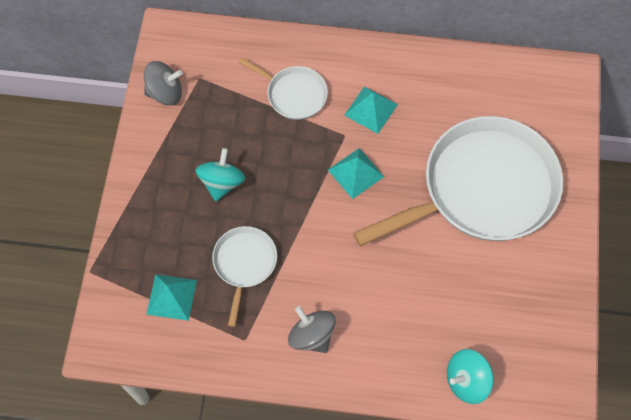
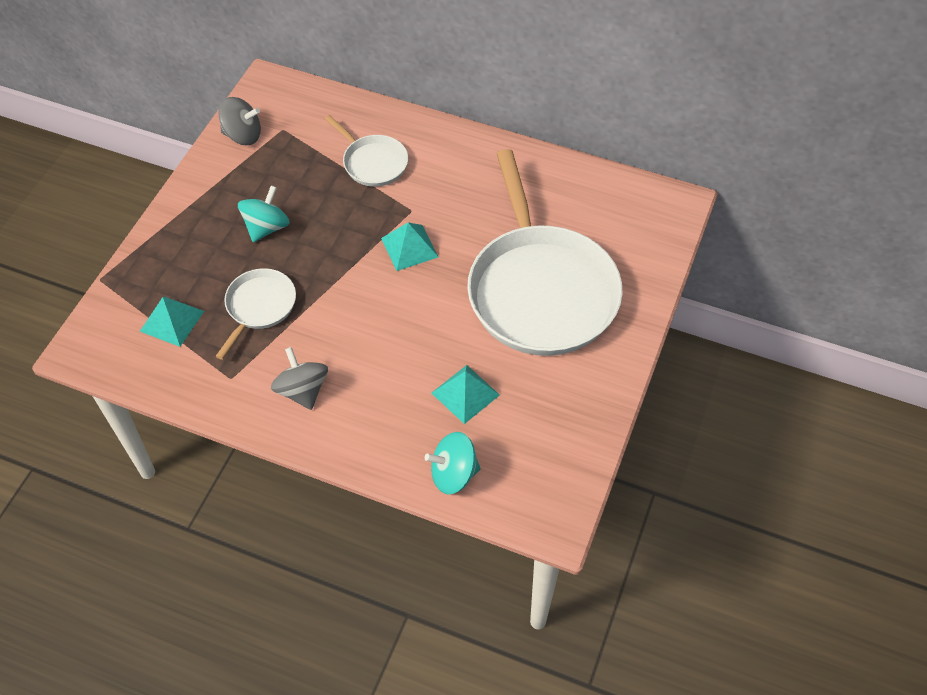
camera: 15 degrees right, 10 degrees down
(371, 109) = (448, 192): turquoise pyramid -> turquoise pyramid (465, 393)
(482, 189) = (540, 291): white pan -> white pan turned 90 degrees clockwise

